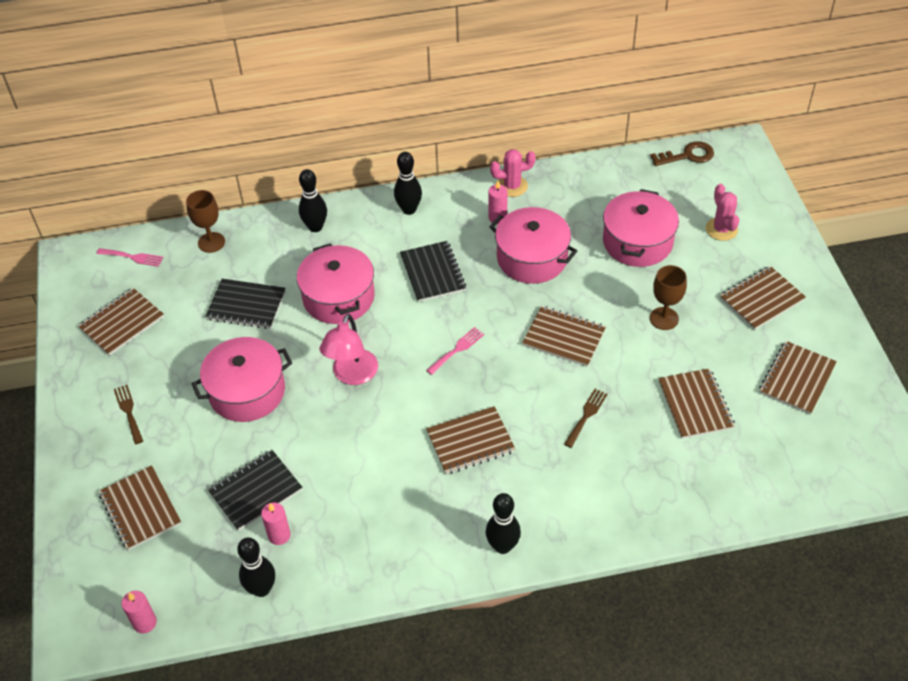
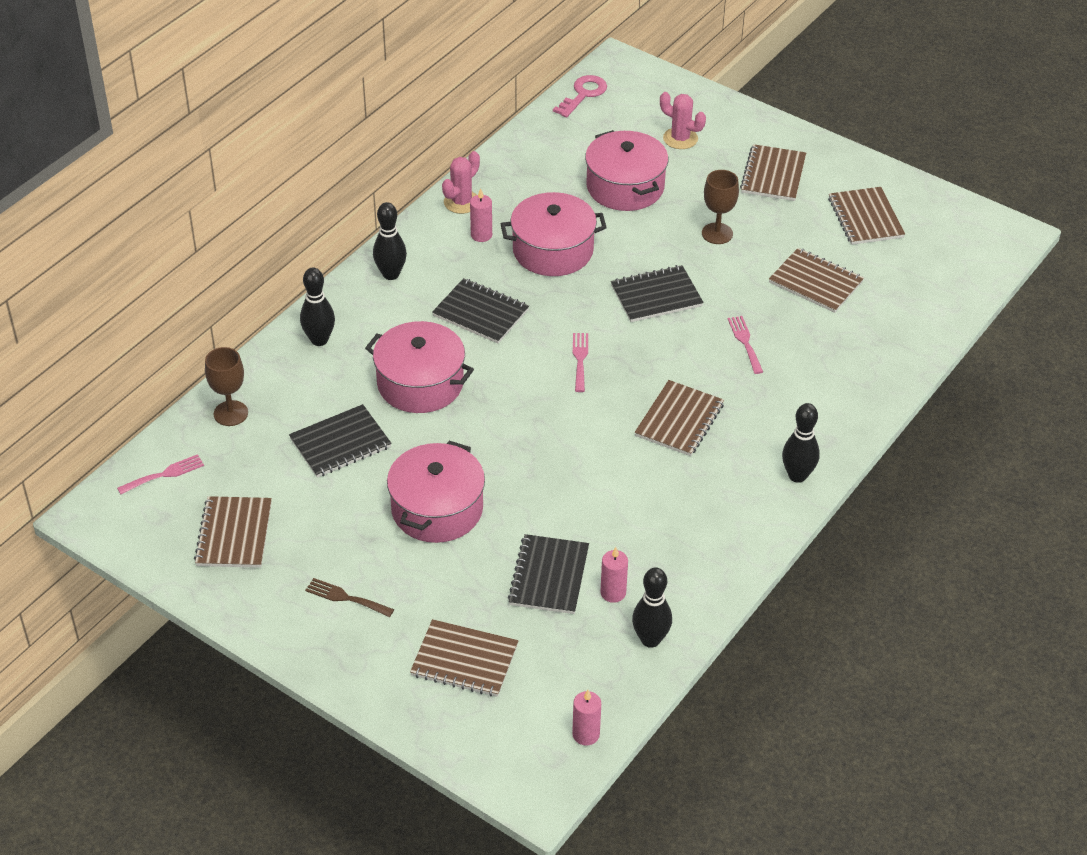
camera: 45 degrees left, 5 degrees down
(352, 375) = (515, 436): pink lamp -> none
(564, 338) = (656, 296): brown notebook -> black notebook
(586, 415) = (745, 342): brown fork -> pink fork
(687, 155) = (583, 94): brown key -> pink key

